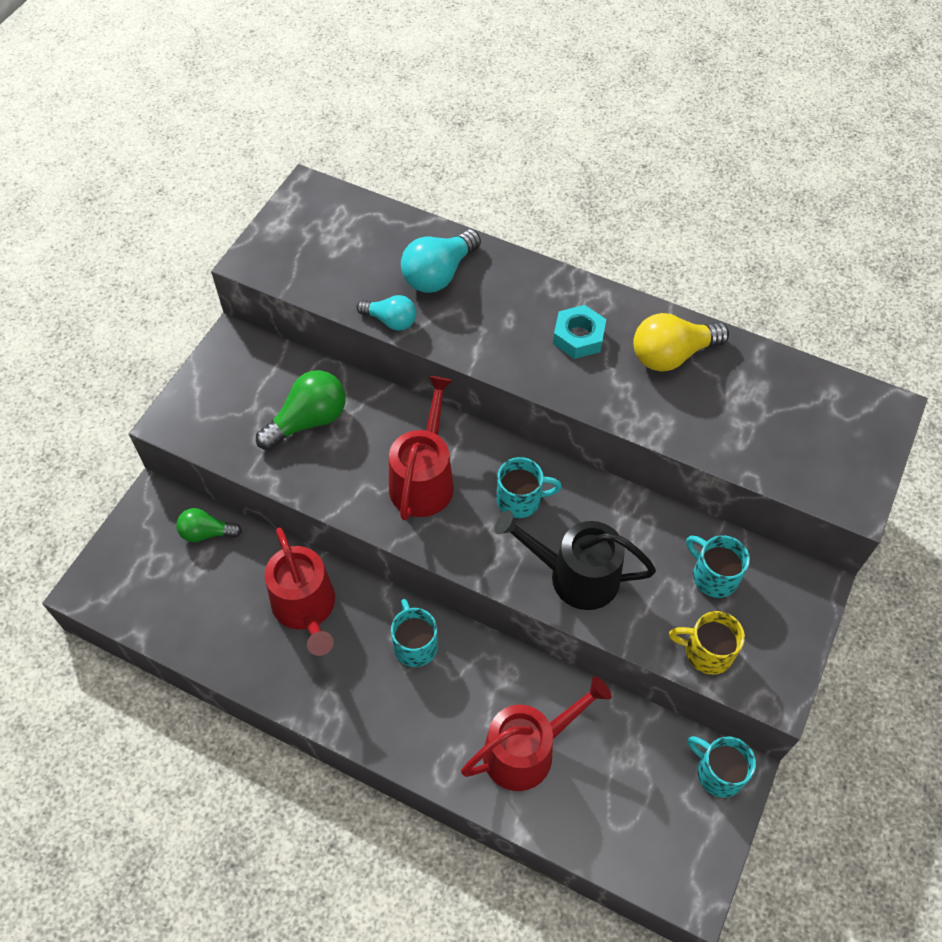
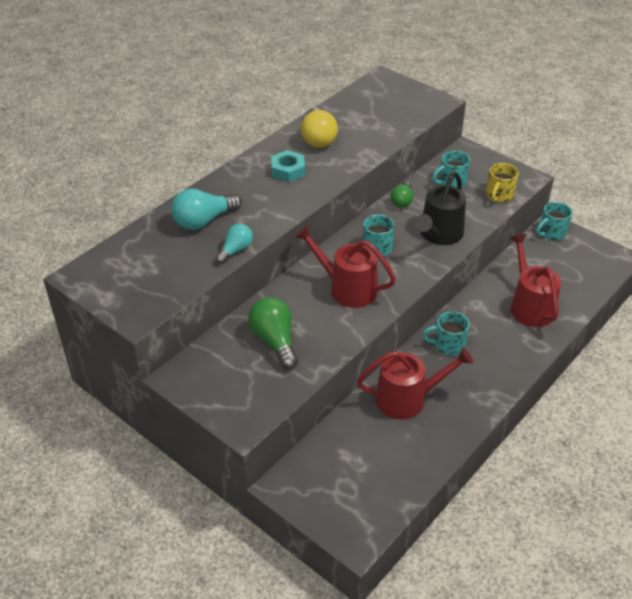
camera: 75 degrees left, 15 degrees down
(206, 533) = (326, 452): green light bulb -> green light bulb (402, 201)
(439, 274) = (203, 221): turquoise light bulb -> turquoise light bulb turned 90 degrees clockwise

